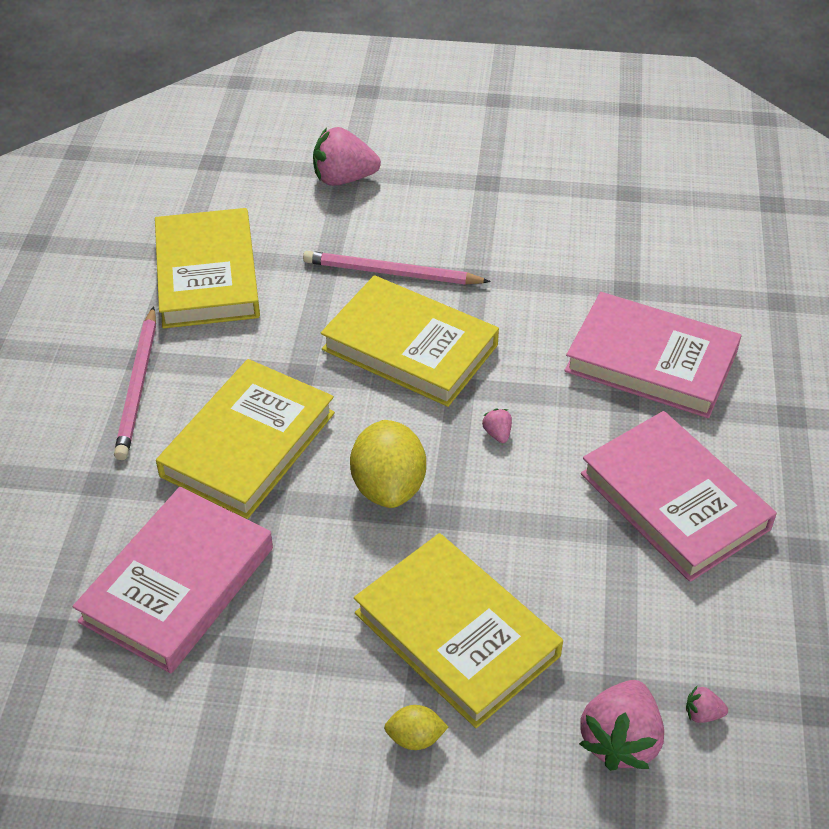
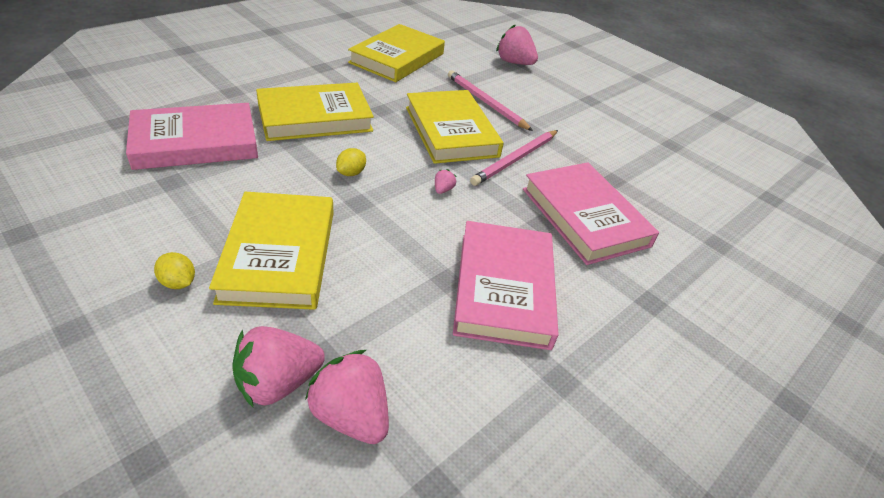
camera: 35 degrees right, 5 degrees down
(138, 385) = (305, 73): pink pencil -> pink pencil (516, 159)
(388, 486) = (351, 173): yellow lemon -> yellow lemon, size x0.50
(702, 714) = (351, 415): pink strawberry -> pink strawberry, size x2.28

